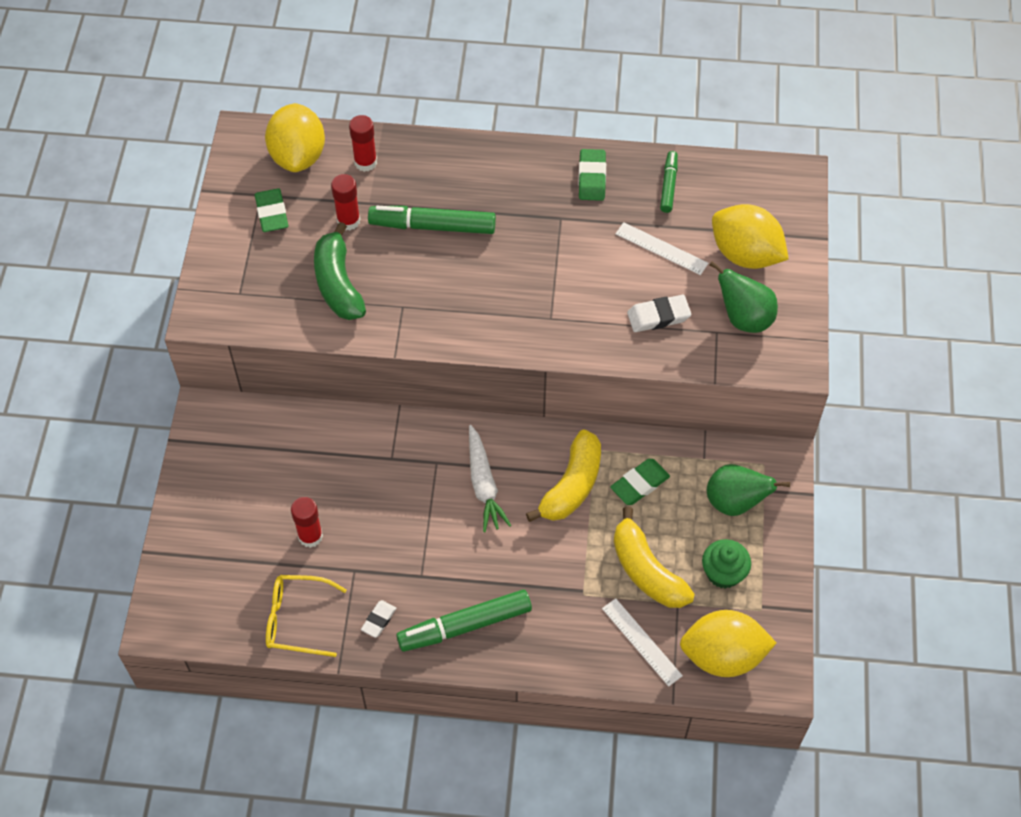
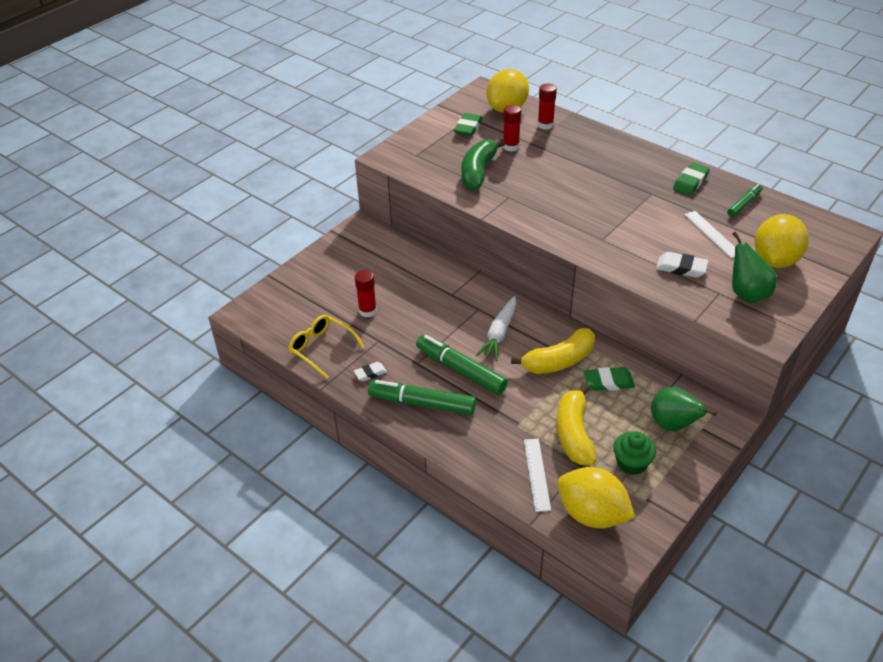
camera: 35 degrees right, 15 degrees down
(432, 226) = (561, 167): green marker -> green marker (461, 370)
(745, 254) = (775, 260): yellow lemon -> yellow lemon turned 45 degrees clockwise

